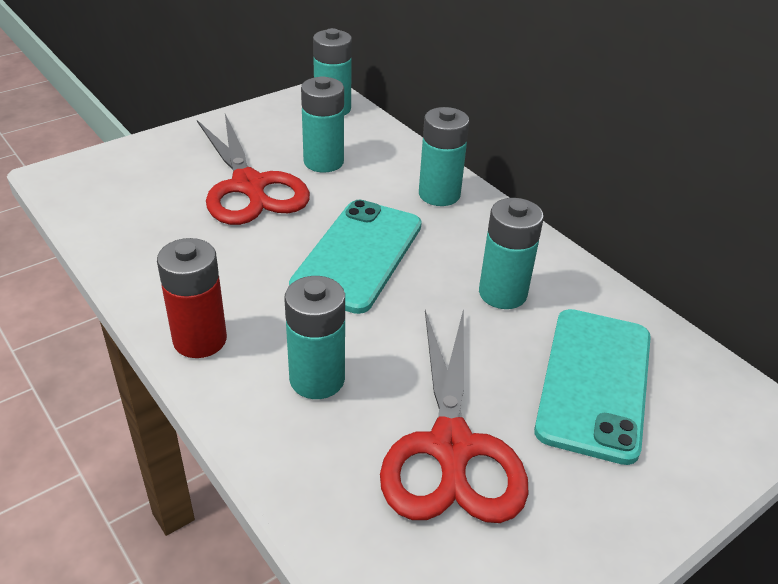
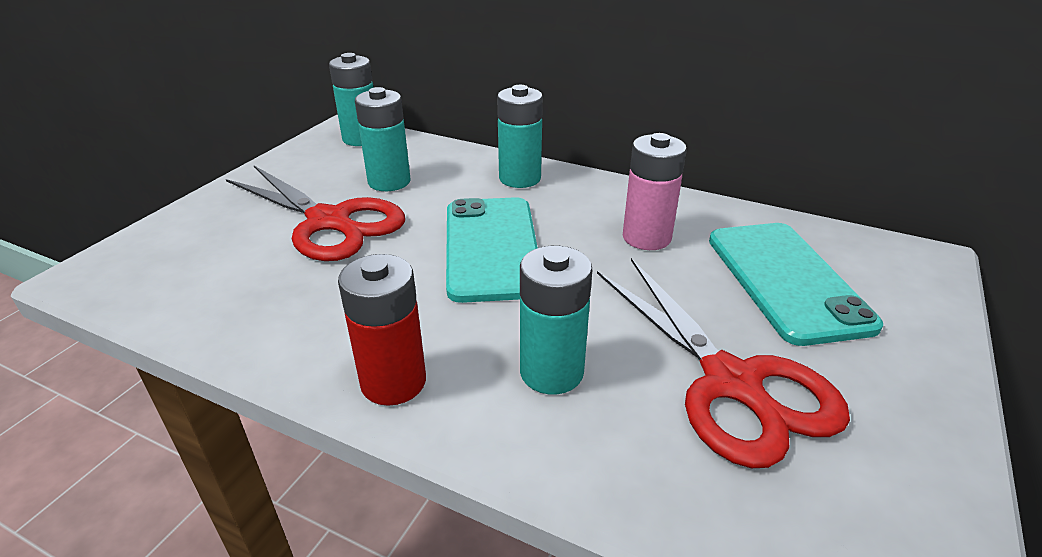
camera: 25 degrees left, 5 degrees down
(502, 293) = (646, 237): turquoise battery -> pink battery

